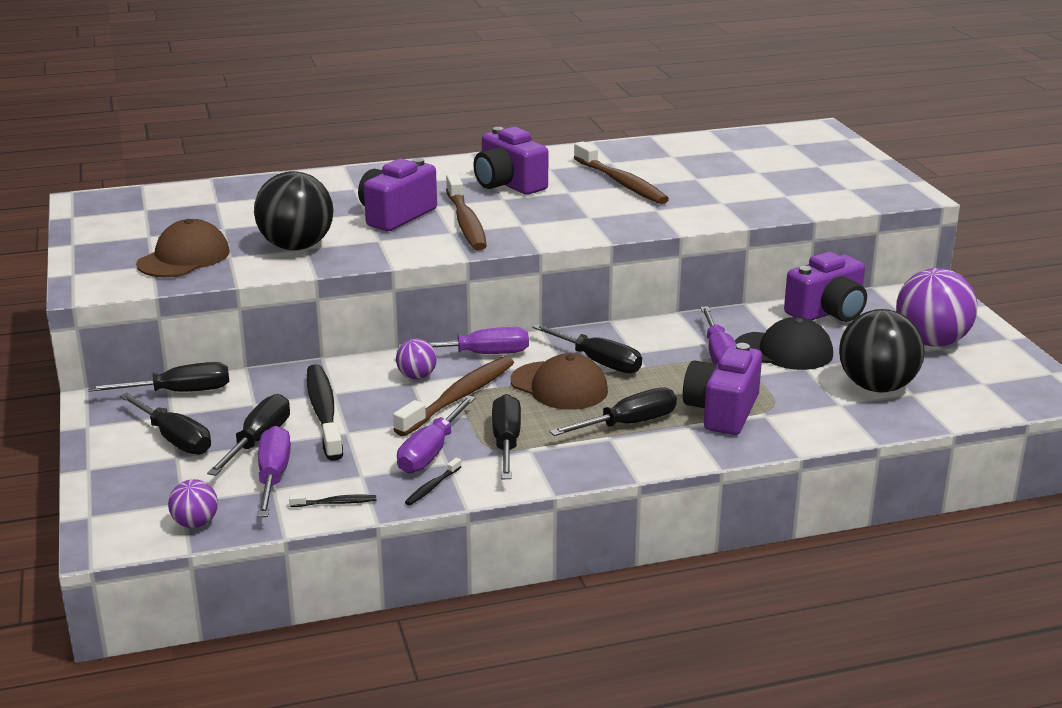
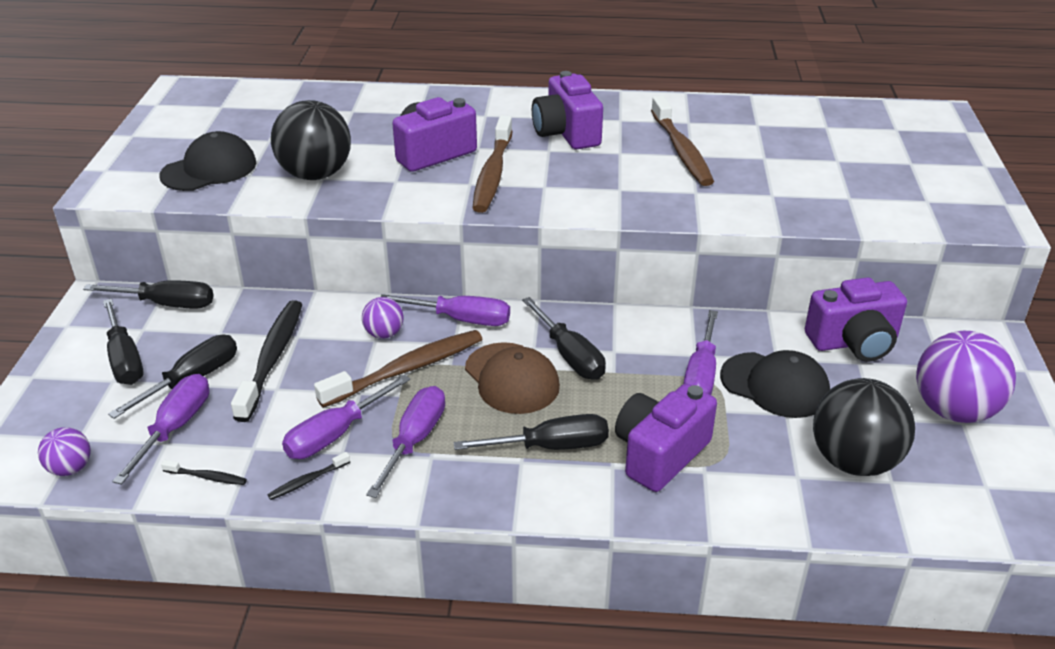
camera: 20 degrees right, 10 degrees up
(184, 258) = (209, 169): brown cap -> black cap
(506, 443) = (414, 441): black screwdriver -> purple screwdriver

